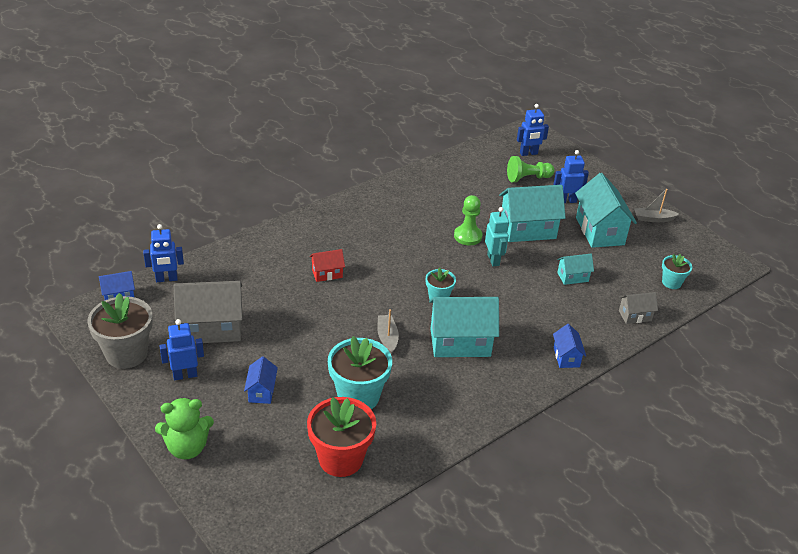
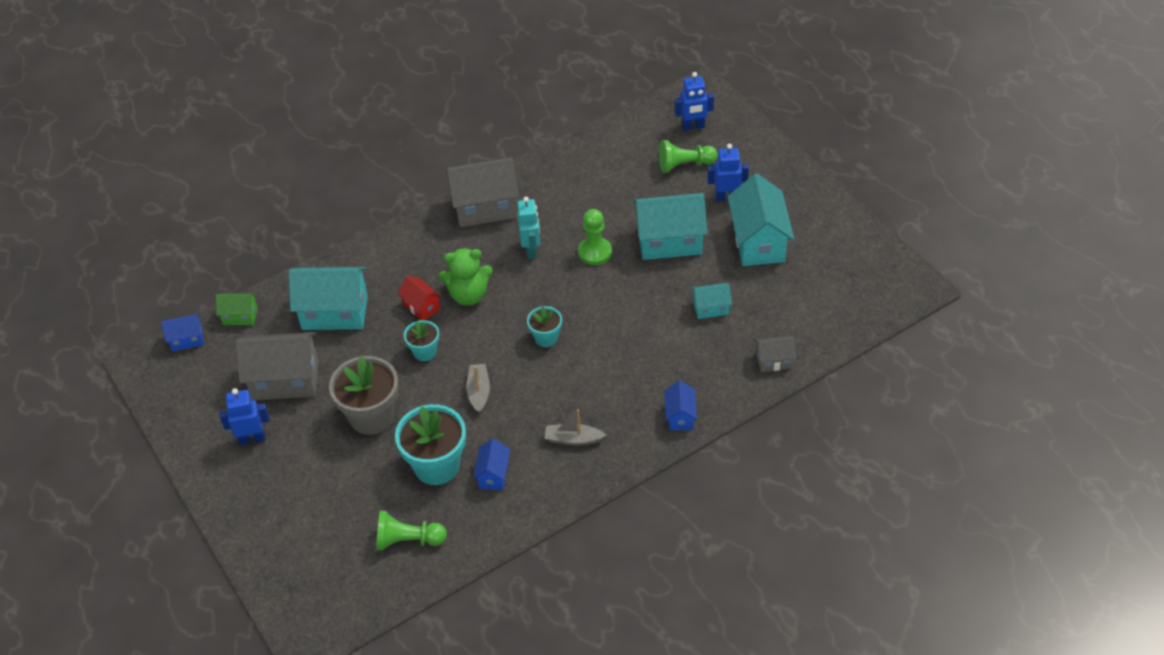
camera: 10 degrees right, 10 degrees up
(126, 354) = (191, 413): grey flower pot -> grey flower pot (371, 416)
(166, 279) = (240, 316): blue robot -> green house
(187, 448) = (248, 525): green teddy bear -> green teddy bear (468, 295)
(261, 391) = (332, 459): blue house -> blue house (493, 475)
(327, 273) = (421, 307): red house -> red house turned 60 degrees clockwise
(340, 459) = (408, 540): red flower pot -> green pawn
(370, 204) = (485, 208): none -> grey house
(460, 342) = (561, 398): turquoise house -> turquoise house (335, 313)
(493, 260) = (620, 285): turquoise robot -> turquoise robot (531, 250)
(653, 219) = (830, 222): grey boat -> grey boat (573, 439)
(671, 282) = (830, 315): turquoise flower pot -> turquoise flower pot (424, 352)

